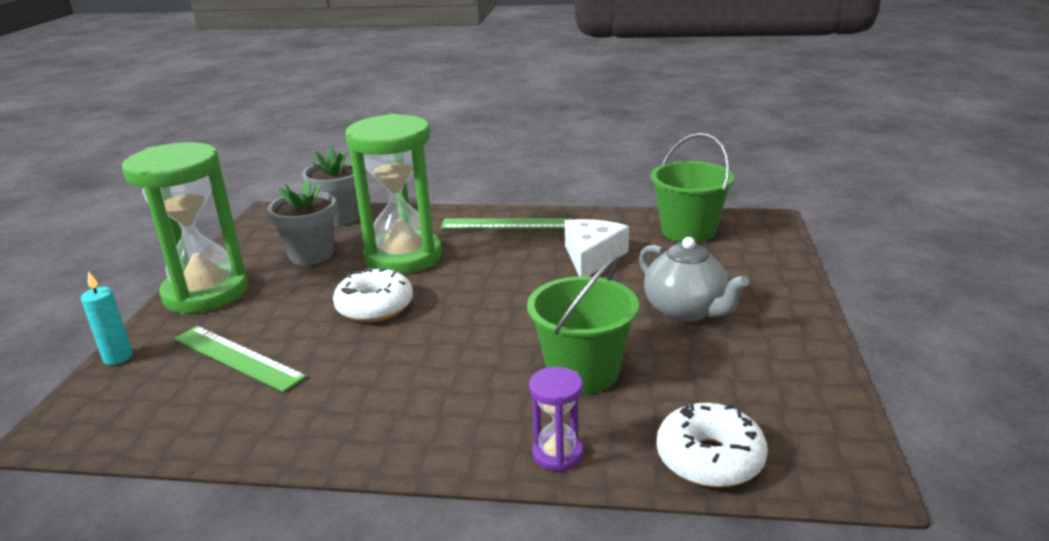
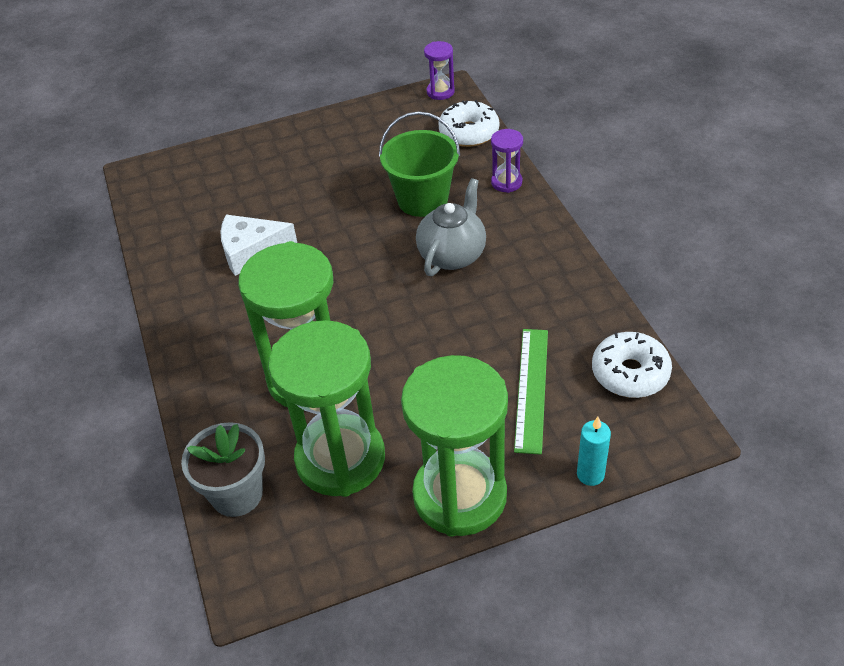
camera: 115 degrees left, 20 degrees up
(311, 255) = (340, 459): grey flower pot -> green hourglass
(375, 307) = (408, 347): white donut -> white donut (630, 373)
(506, 224) = (202, 335): green ruler -> none
(686, 311) = (317, 178): grey teapot -> grey teapot (452, 254)
(688, 231) = (175, 211): green bucket -> none
(852, 465) = (440, 92): none -> purple hourglass

